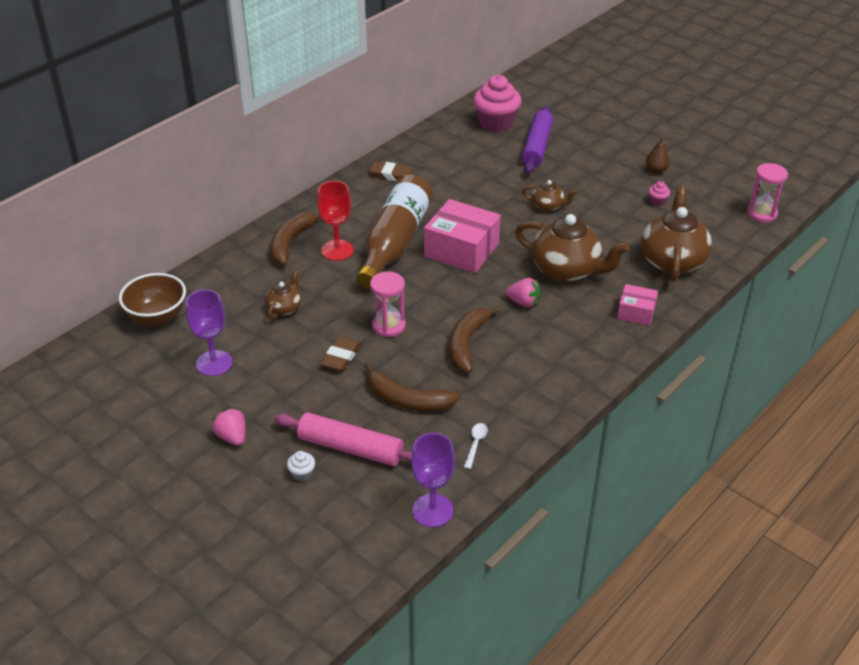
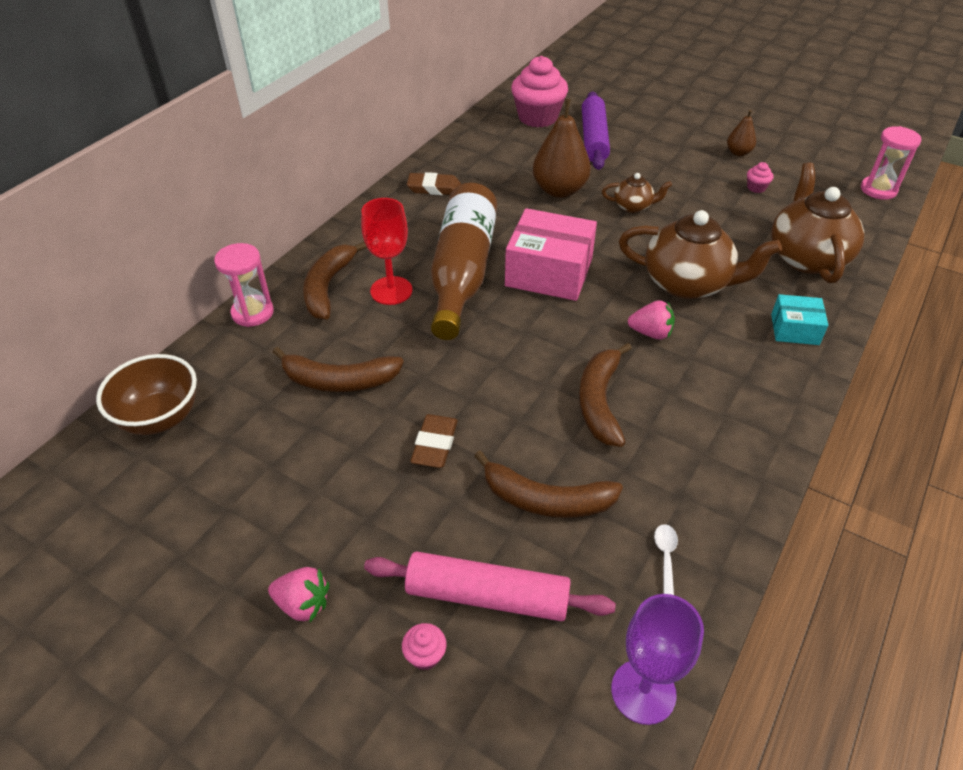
camera: 10 degrees left, 5 degrees up
(214, 363) = (254, 480): purple goblet -> none
(232, 437) = (303, 604): pink strawberry -> pink strawberry turned 150 degrees clockwise
(284, 308) = (339, 381): brown teapot -> brown banana
(302, 473) = (425, 655): white cupcake -> pink cupcake
(388, 326) = (487, 389): pink hourglass -> pink hourglass (252, 313)
(492, 187) = (559, 190): none -> brown pear
(636, 312) = (794, 329): pink box -> turquoise box

